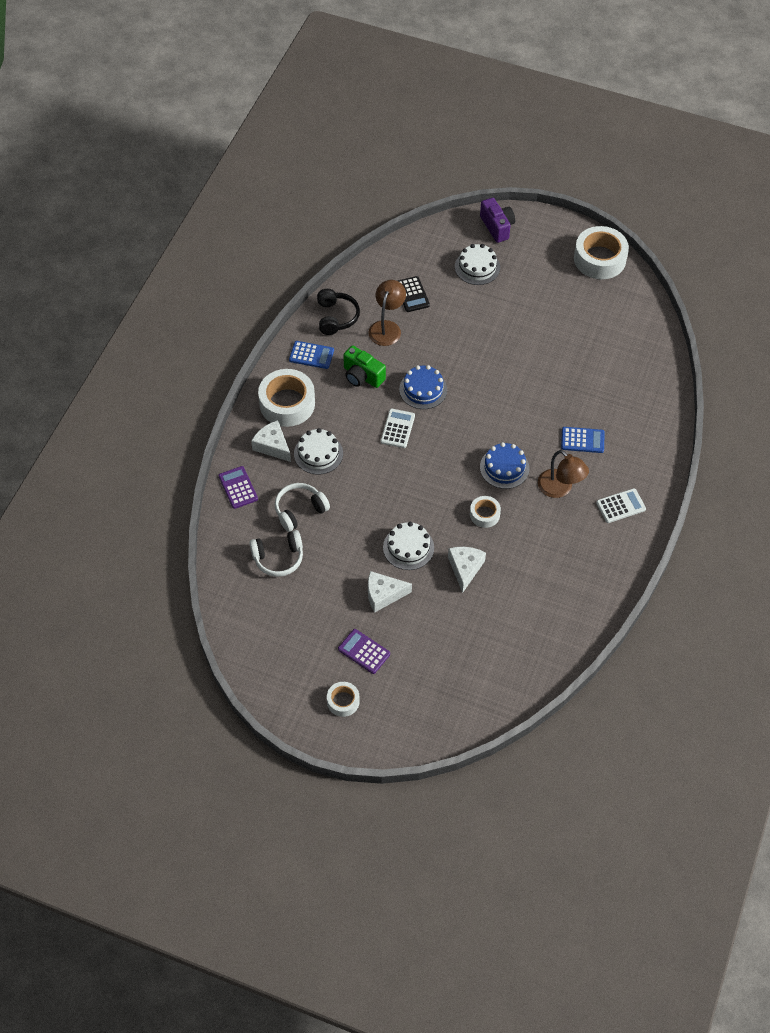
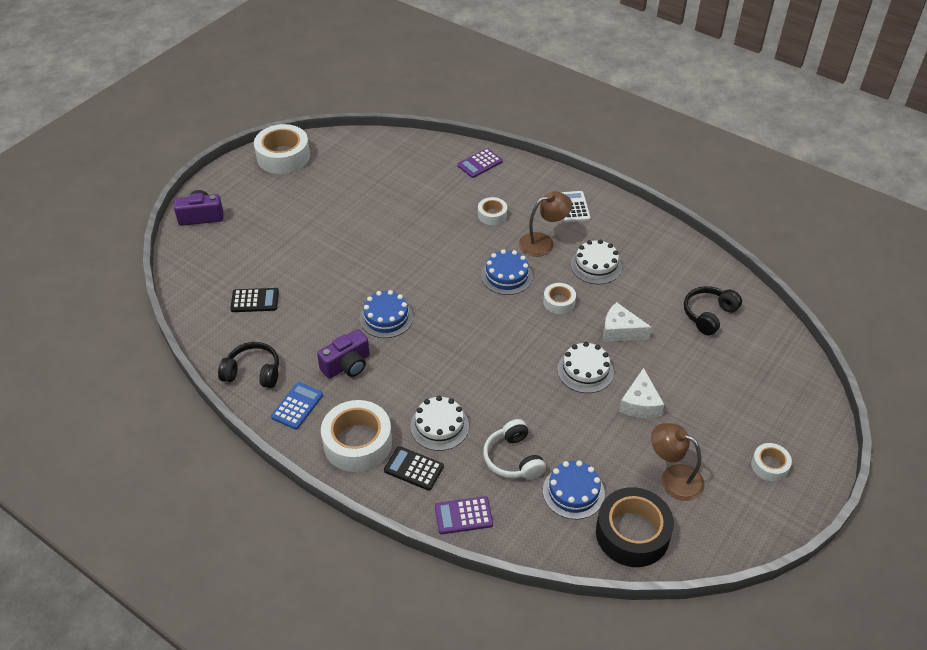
camera: 75 degrees left, 10 degrees down
(249, 604) = (632, 533): none -> black tape
(272, 446) = (414, 468): white cheese -> black calculator
(278, 558) = (573, 492): white headphones -> blue cake
(362, 376) = (347, 365): green camera -> purple camera
(364, 651) = (709, 435): purple calculator -> purple calculator (480, 163)
(387, 327) = (289, 330): brown lamp -> brown lamp (673, 478)
(397, 428) = (430, 349): white calculator -> none
(477, 267) = (246, 242): white cake -> white cake (596, 265)
(510, 640) = (709, 315): none -> black headphones
(582, 440) = (492, 215): blue calculator -> white tape

